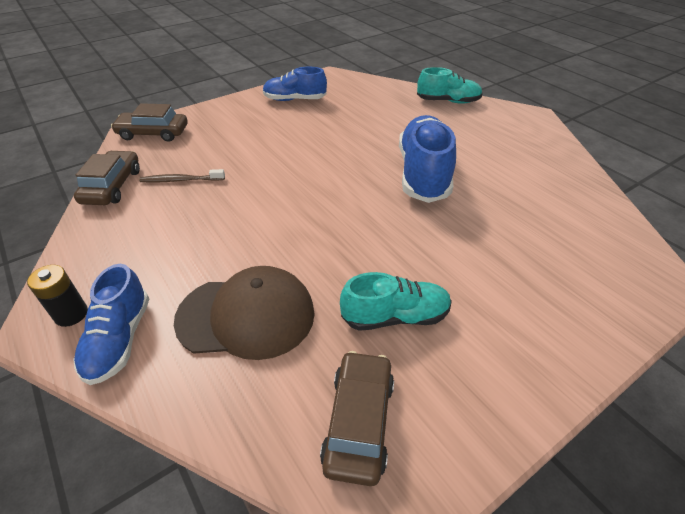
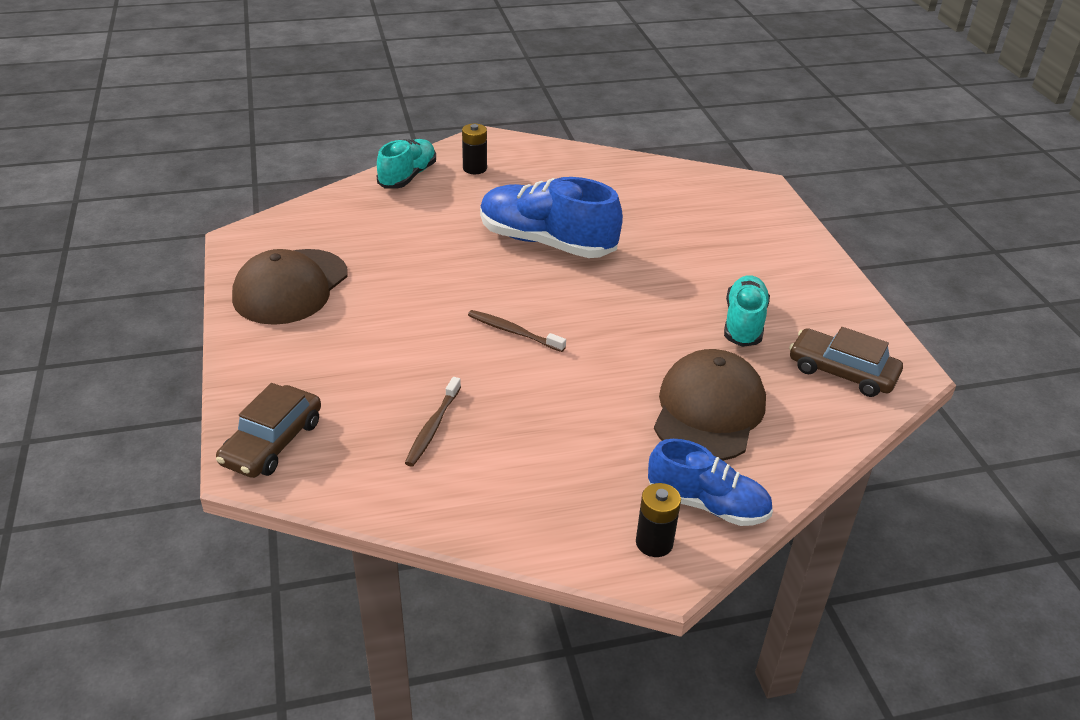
camera: 70 degrees left, 5 degrees down
(112, 186) = (402, 497): brown car -> none
(295, 100) = (291, 287): blue shoe -> brown cap
(299, 186) = (514, 332): none -> brown toothbrush
(488, 121) = (475, 168): none -> black battery

